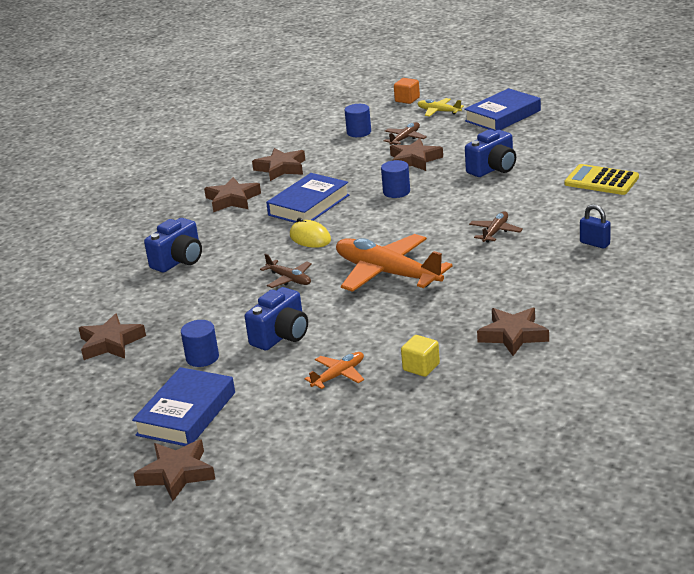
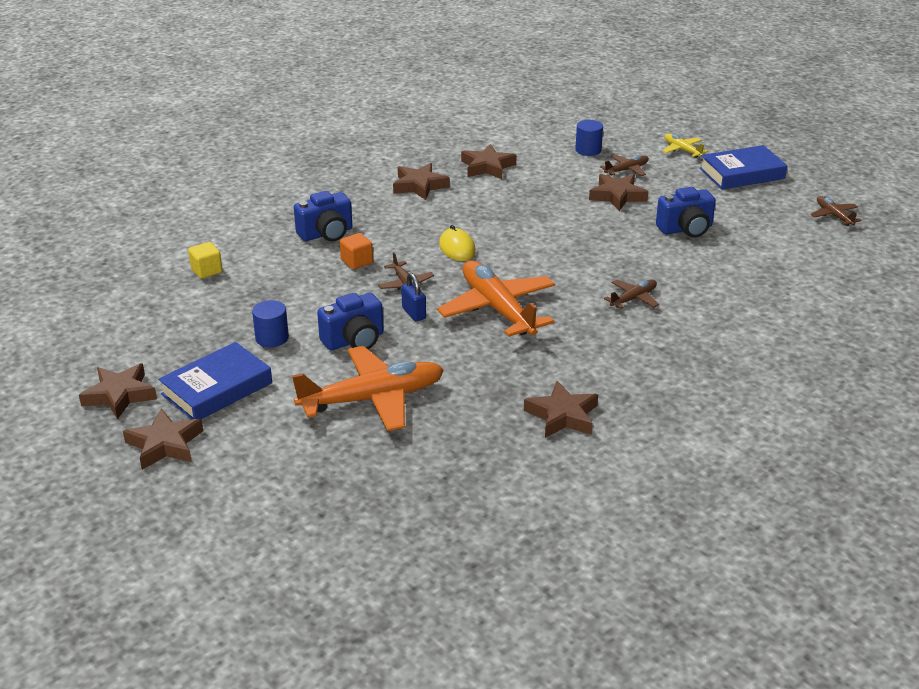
camera: 20 degrees right, 5 degrees up
(110, 343) = (209, 296): brown star -> brown star (119, 395)
(309, 205) = (482, 213): blue book -> none
(338, 375) = (372, 399): orange plane -> orange plane, size x2.12
(396, 192) = (573, 225): blue cylinder -> none
(407, 99) = (661, 128): orange cube -> orange cube (357, 261)
(421, 367) = (451, 418): yellow cube -> yellow cube (206, 271)
(594, 243) = (721, 344): blue padlock -> blue padlock (414, 313)
(601, 127) = (834, 216): none -> brown plane
(601, 181) = (784, 277): yellow calculator -> none

